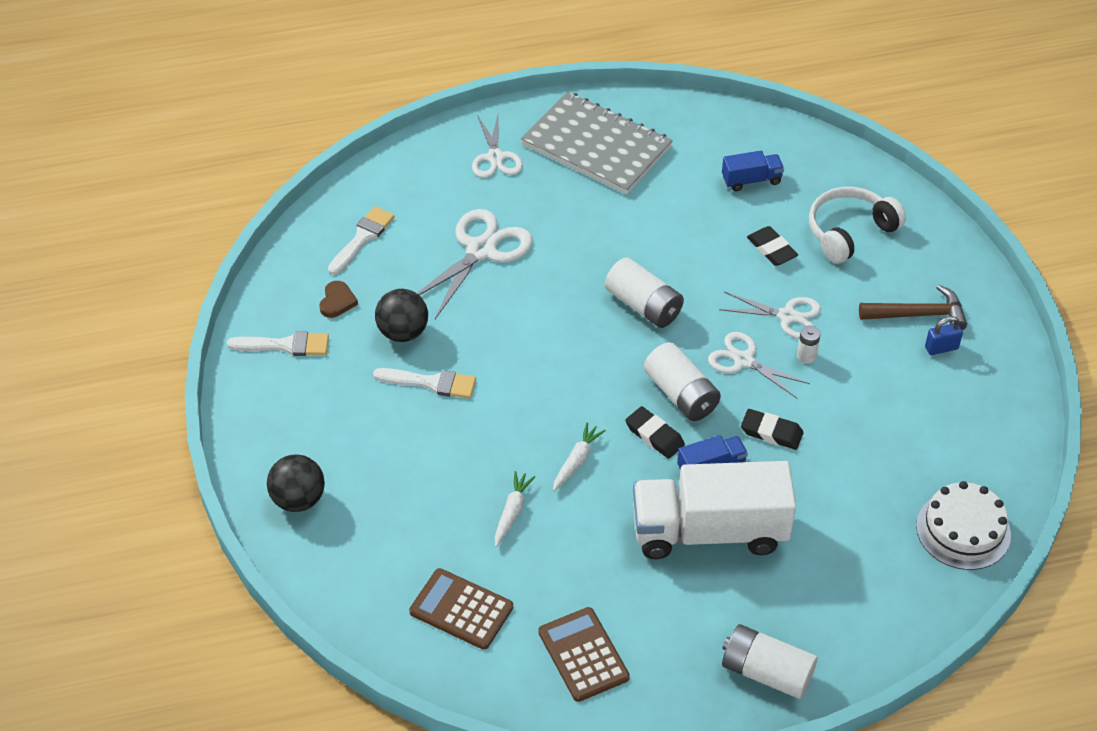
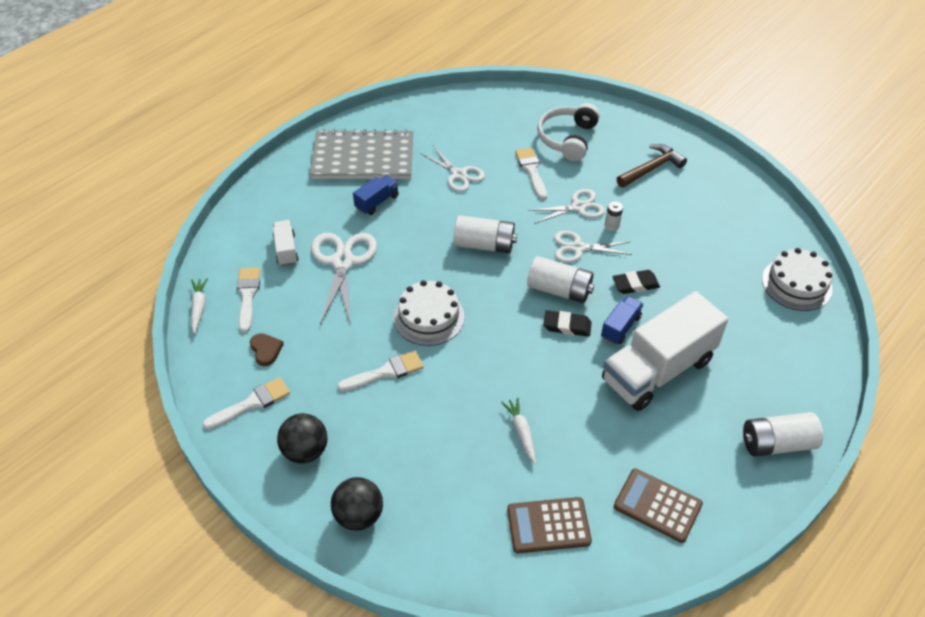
camera: 35 degrees left, 0 degrees up
(403, 332) = (334, 347): black ball -> black ball (305, 451)
(435, 209) = (286, 250): none -> white truck
(495, 158) = (299, 196): white scissors -> white scissors (459, 175)
(519, 351) = (429, 317): none -> white cake
(576, 461) = (533, 371): white carrot -> white carrot (199, 307)
(751, 180) = (481, 135): blue truck -> blue truck (377, 202)
(771, 249) = (531, 171): black eraser -> white brush
(941, 348) = (682, 182): blue padlock -> none

